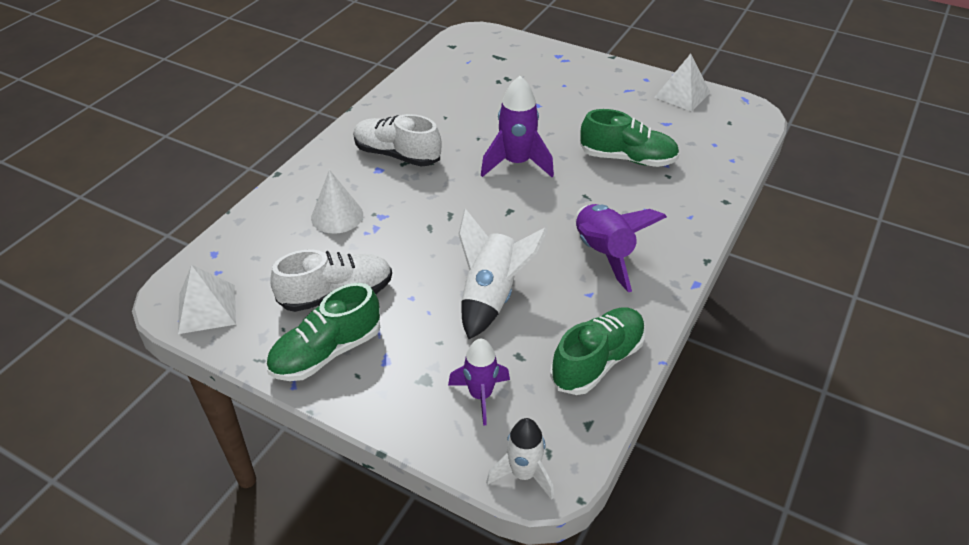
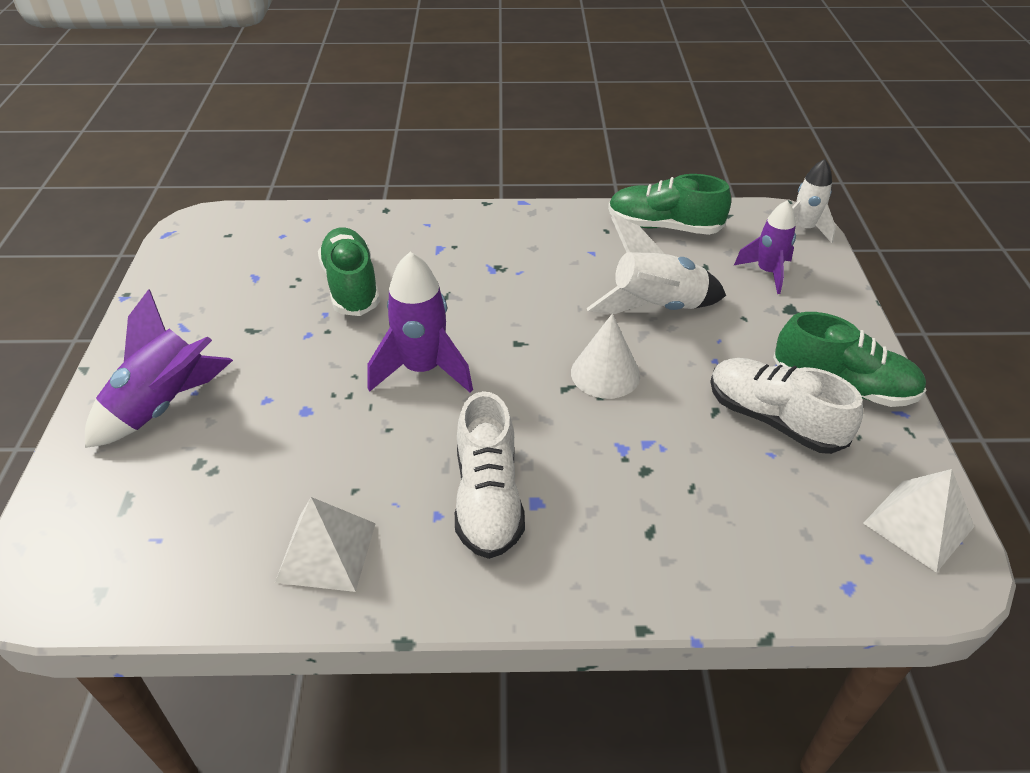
camera: 120 degrees left, 0 degrees up
(337, 216) = (662, 493): white cone -> white cone (605, 373)
(603, 254) = (530, 259): purple rocket -> purple rocket (164, 406)
(682, 95) = (176, 280): white pyramid -> white pyramid (326, 552)

